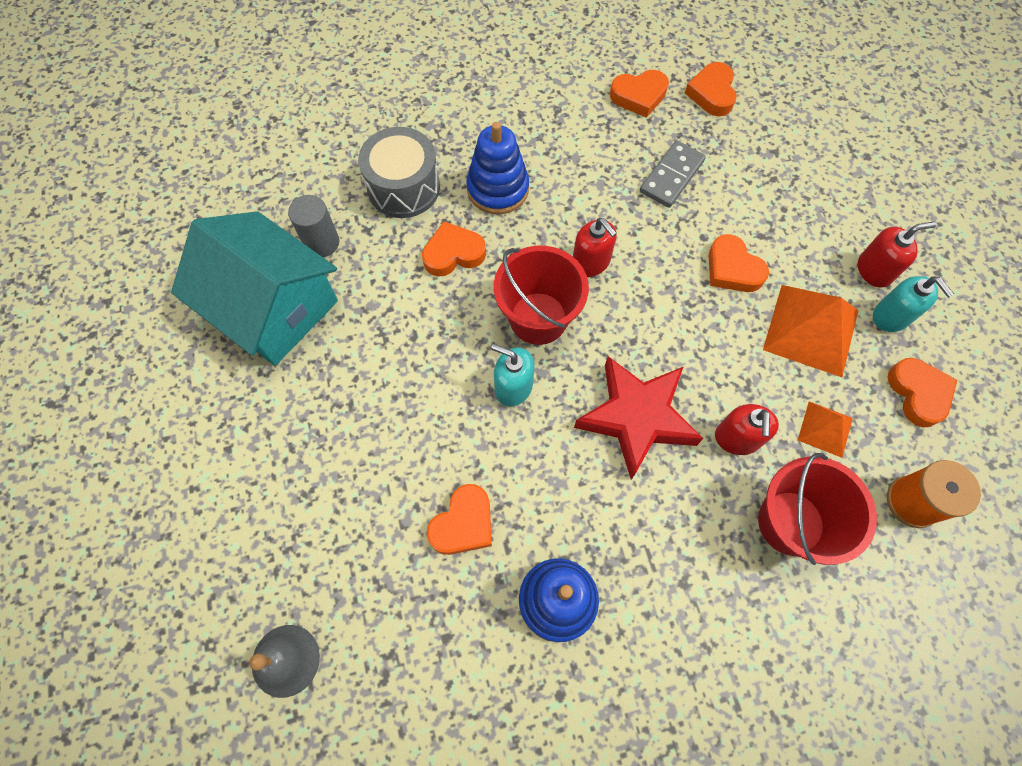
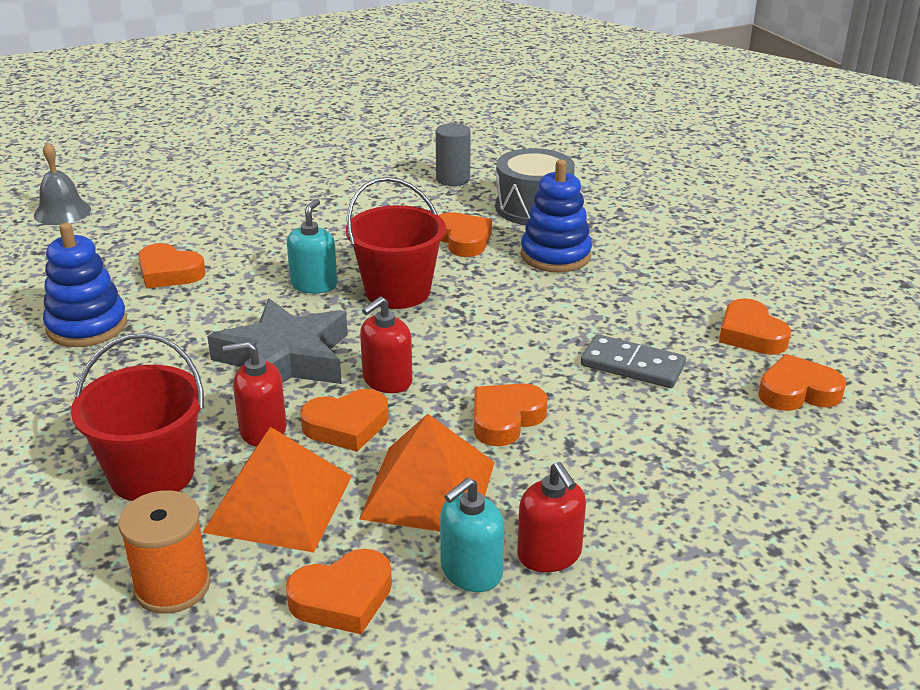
camera: 80 degrees right, 35 degrees down
(274, 308) = (378, 168): turquoise house -> none
(591, 262) = (480, 317): red soap dispenser -> red soap dispenser (387, 381)
(636, 417) = (285, 359): red star -> grey star
(734, 376) = (346, 426): none -> orange heart
(825, 429) = (279, 503): orange pyramid -> orange pyramid, size x1.86

